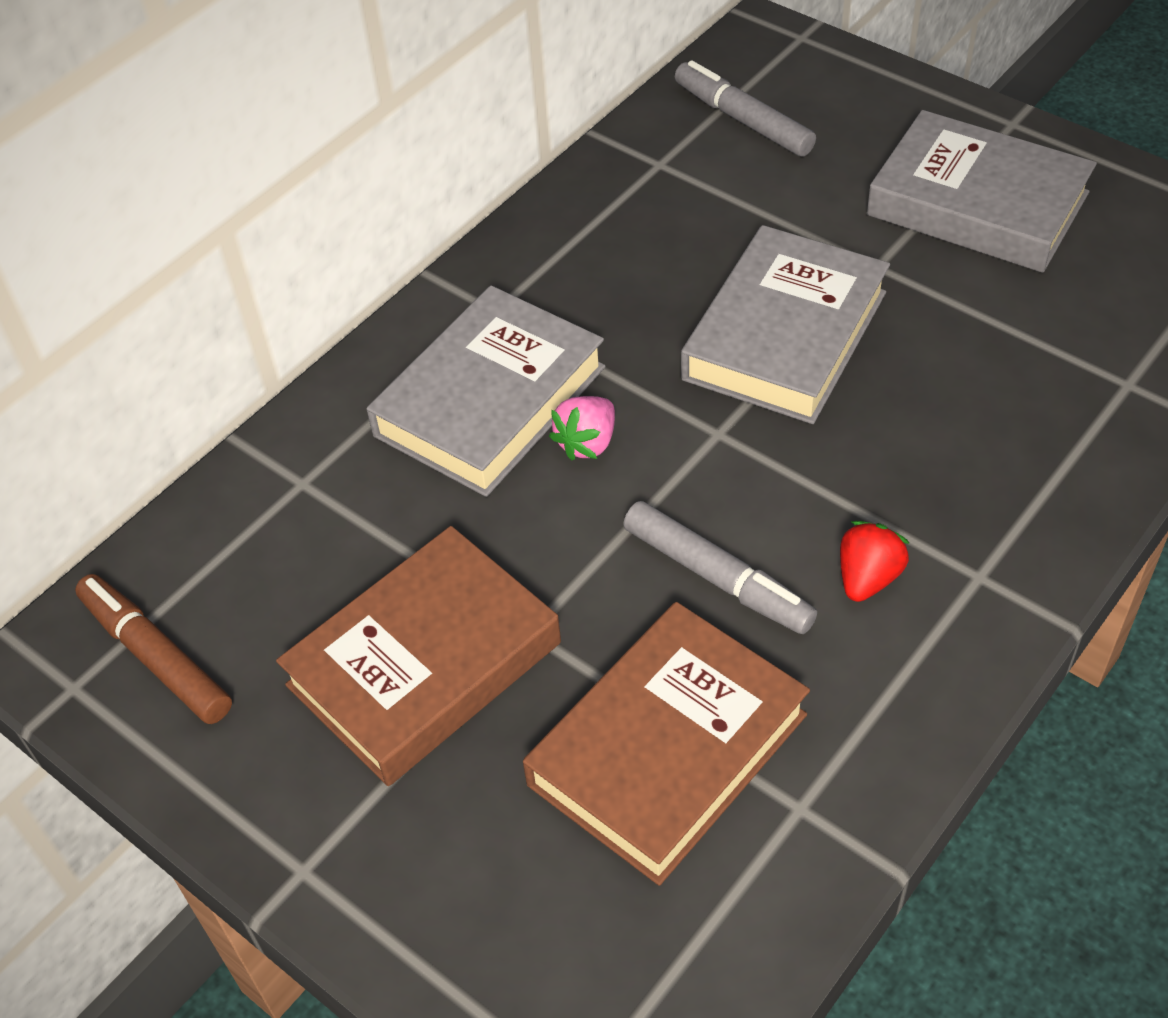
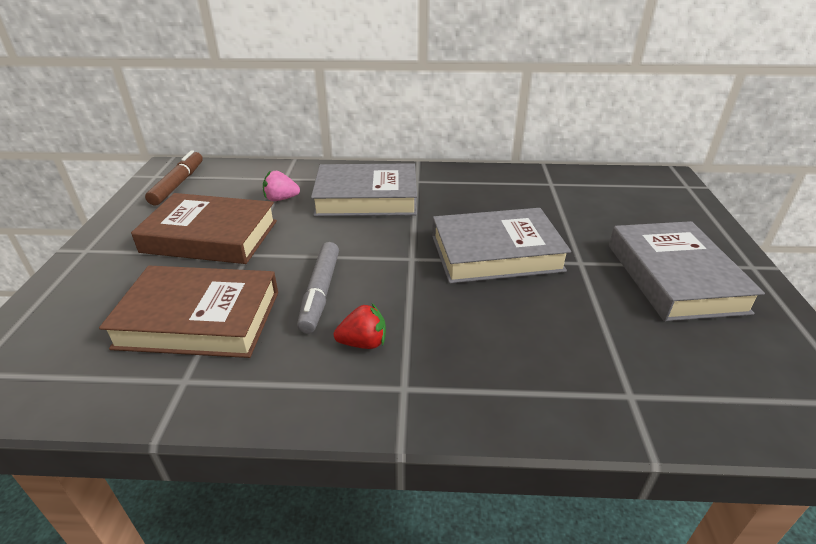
camera: 50 degrees right, 15 degrees down
(587, 443) = (368, 227): pink strawberry -> pink strawberry (281, 199)
(743, 120) = (610, 192): grey marker -> none

